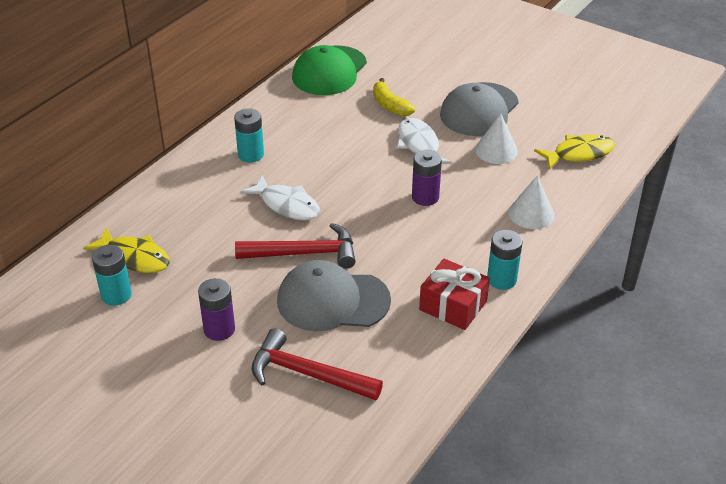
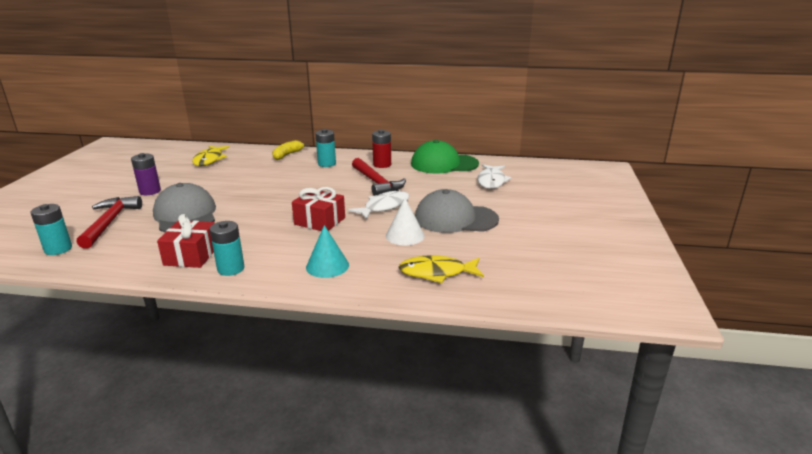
camera: 65 degrees right, 15 degrees down
(116, 295) = (175, 163): turquoise battery -> turquoise battery (58, 249)
(287, 205) = (281, 183): white fish -> white fish (491, 181)
(292, 114) = (382, 164): none -> red battery
(304, 253) = (232, 197): red hammer -> red hammer (376, 183)
(390, 105) = (424, 188): yellow banana -> yellow banana (287, 155)
(425, 197) = (319, 221): purple battery -> red gift
(531, 213) = (327, 266): white cone -> turquoise cone
(579, 154) = (436, 273): yellow fish -> yellow fish turned 135 degrees clockwise

